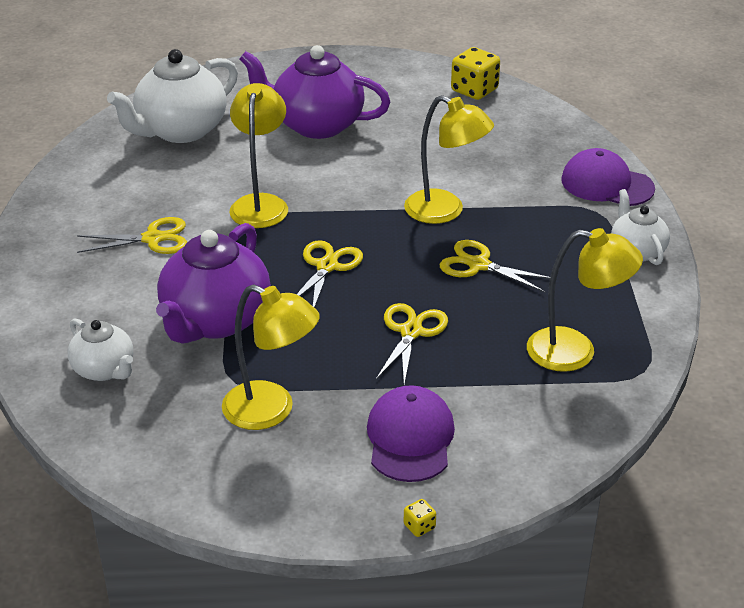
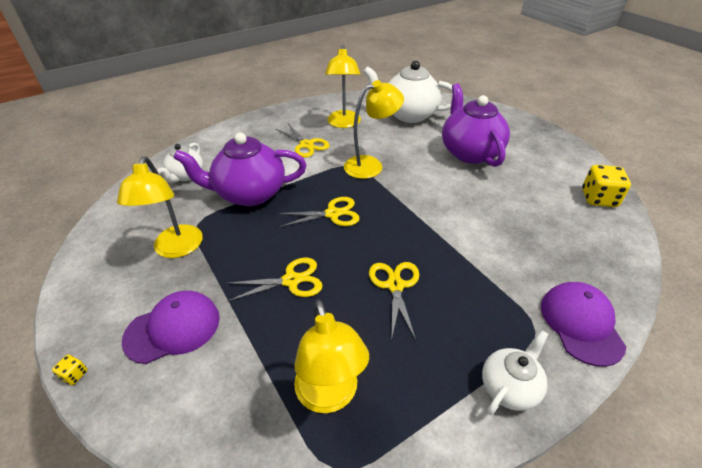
camera: 60 degrees right, 5 degrees up
(445, 211) = (441, 242): yellow lamp -> yellow lamp (343, 123)

